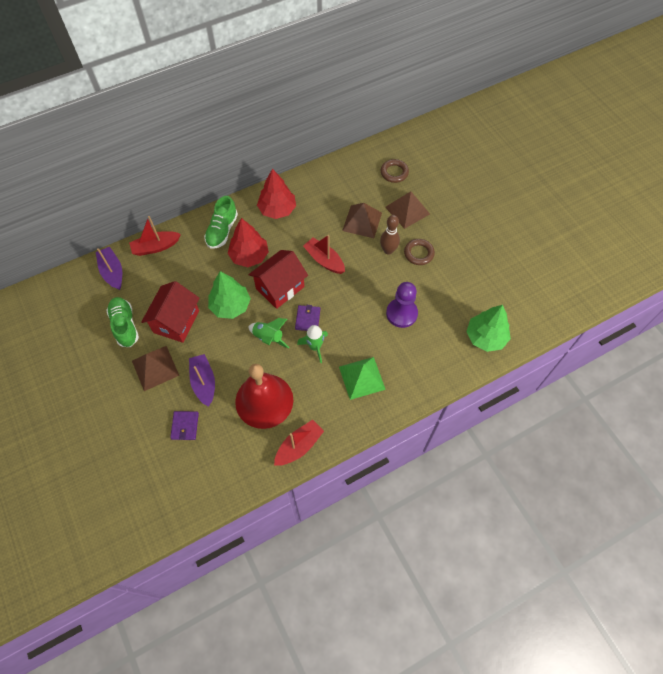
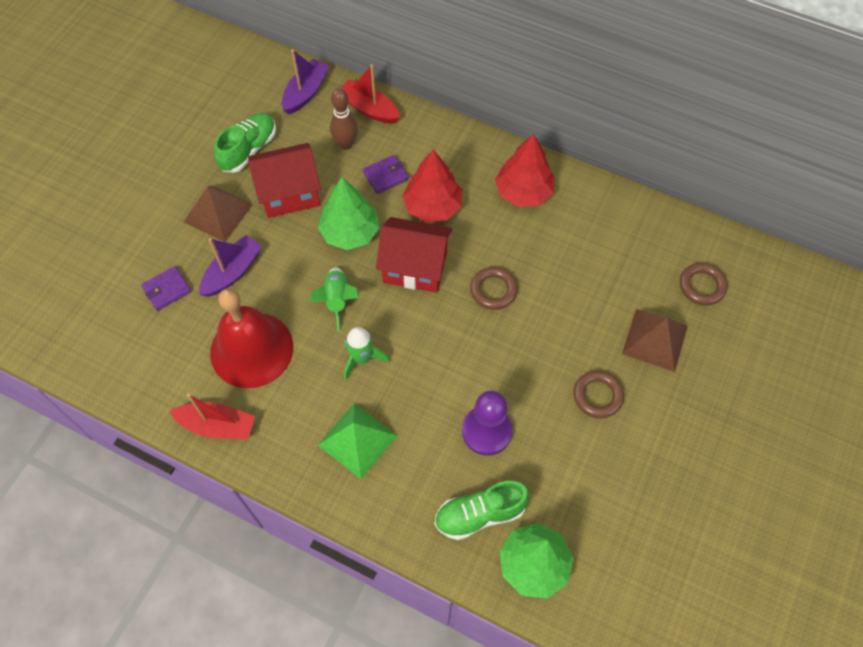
camera: 55 degrees right, 0 degrees up
(222, 231) = (444, 156): green shoe -> green shoe (480, 514)
(307, 319) = (394, 326): purple wallet -> purple wallet (385, 176)
(324, 260) = (493, 290): red boat -> brown ring
(362, 221) = (589, 296): brown pyramid -> none
(388, 250) = (570, 355): brown bowling pin -> brown bowling pin (346, 144)

